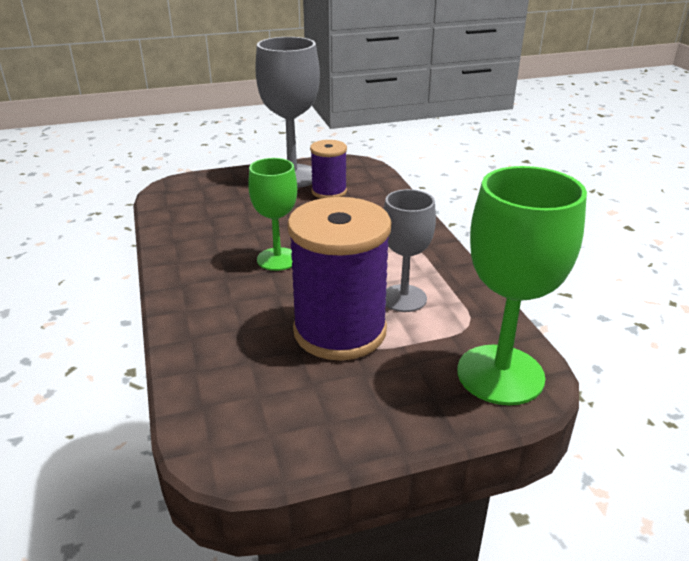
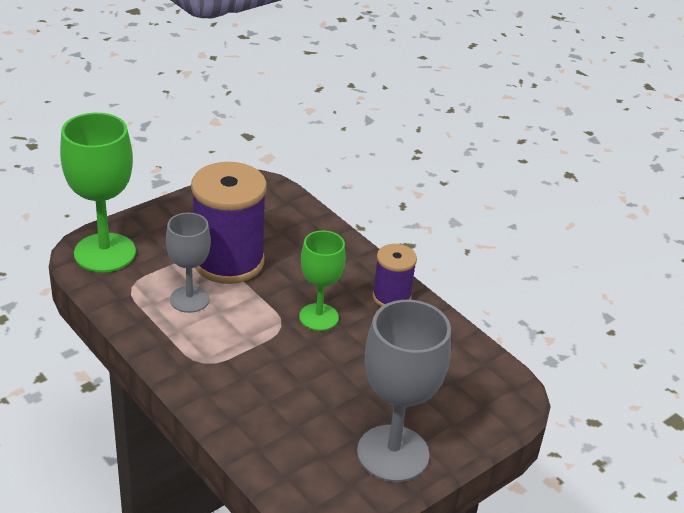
camera: 155 degrees right, 5 degrees up
(329, 192) = (329, 432): purple spool -> purple spool (391, 297)

